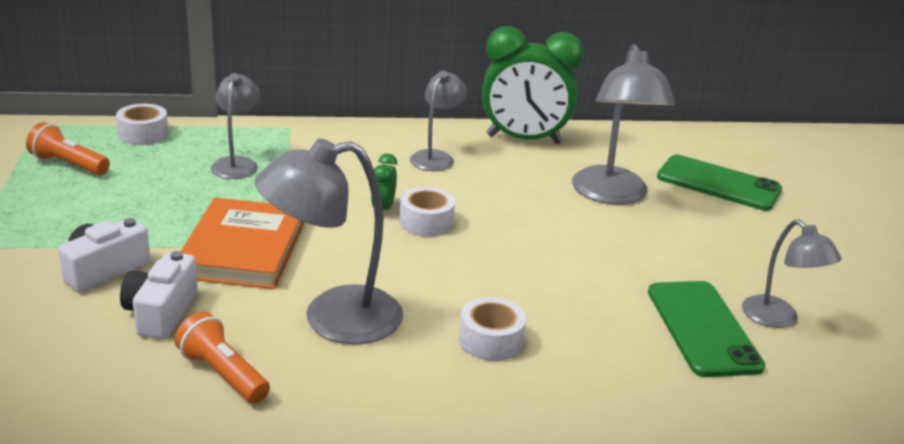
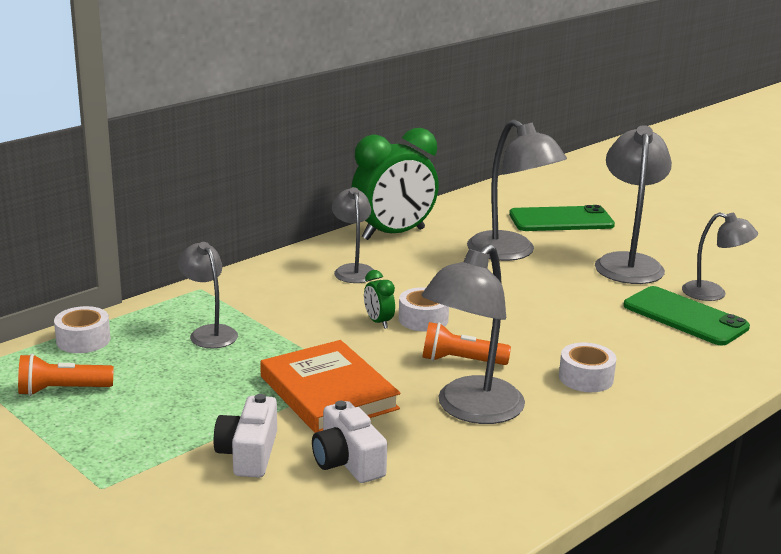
camera: 35 degrees left, 5 degrees down
(223, 374) = (462, 478): orange flashlight -> orange flashlight (461, 361)
(726, 250) = (628, 263): none -> grey lamp

